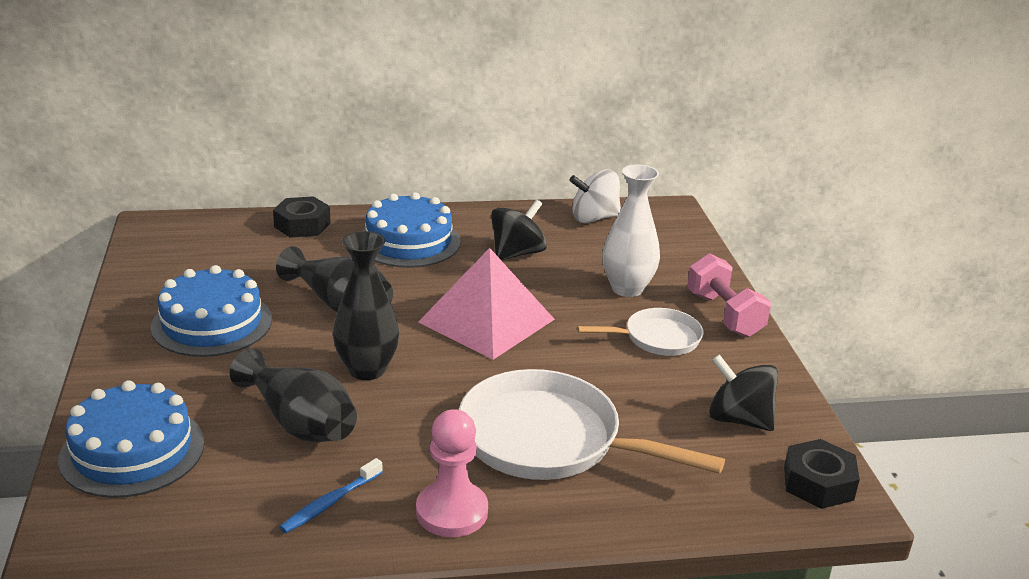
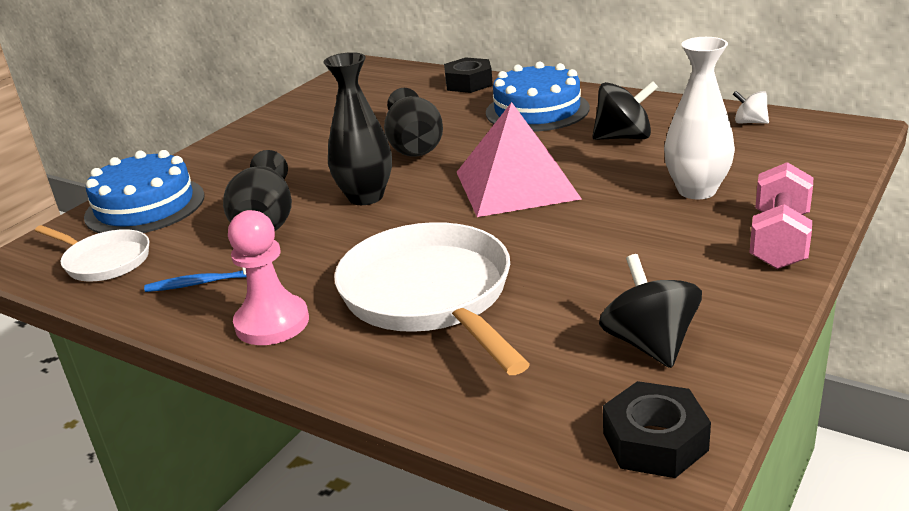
camera: 45 degrees right, 0 degrees up
(212, 323) = (308, 137): blue cake -> none
(594, 218) = (750, 122): white spinning top -> white spinning top, size x0.57
(657, 338) = (665, 242): white pan -> white pan (104, 261)

